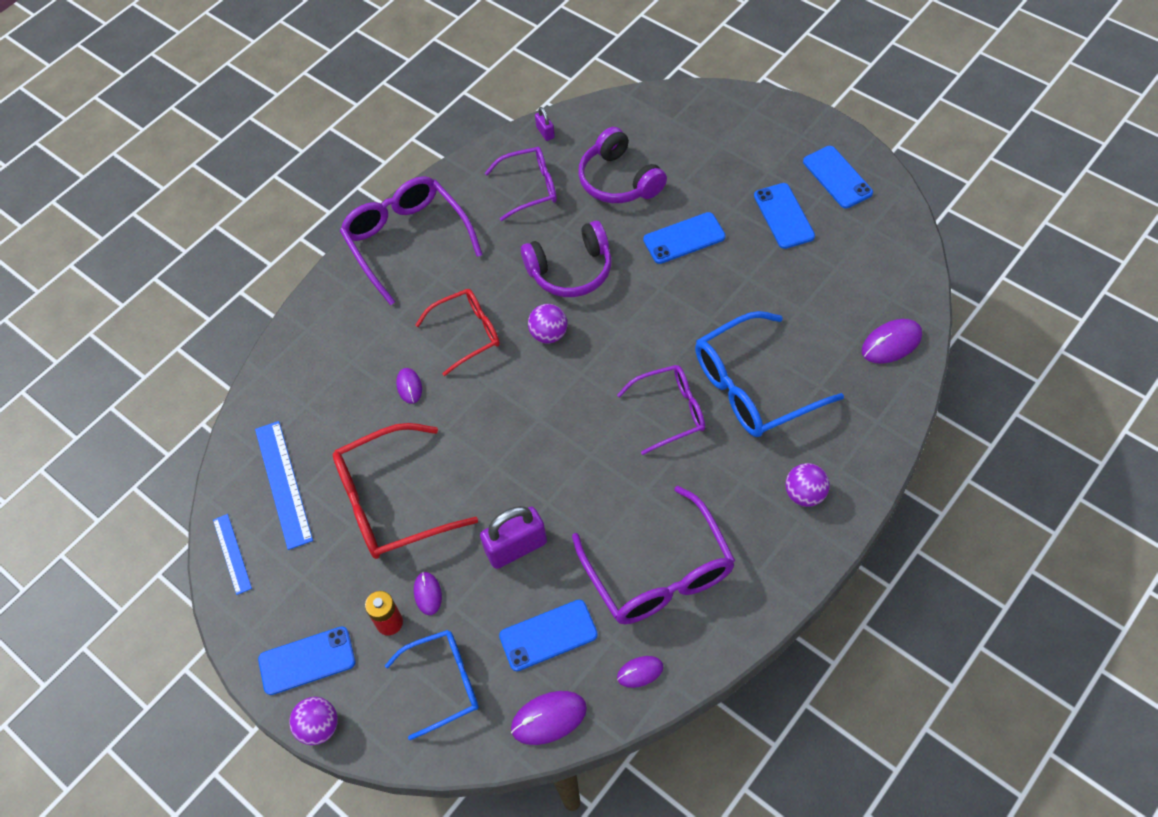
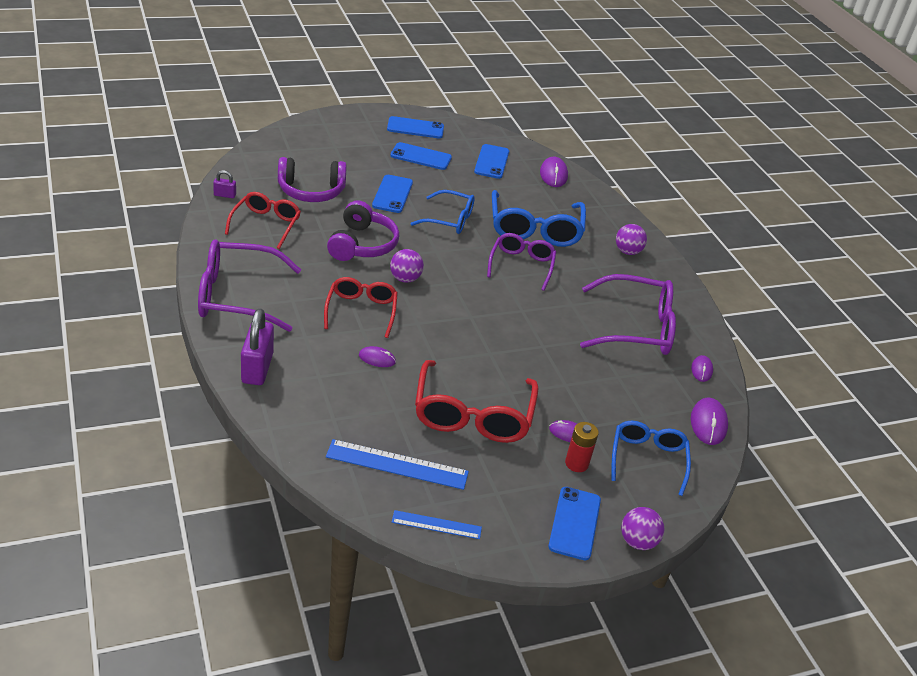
camera: 70 degrees left, 20 degrees down
(516, 547) = (566, 375): purple padlock -> purple padlock (257, 368)
(529, 188) = (265, 225): purple glasses -> red glasses
(548, 635) = (646, 394): blue phone -> blue phone (491, 162)
(688, 307) = (449, 220): none -> blue glasses

